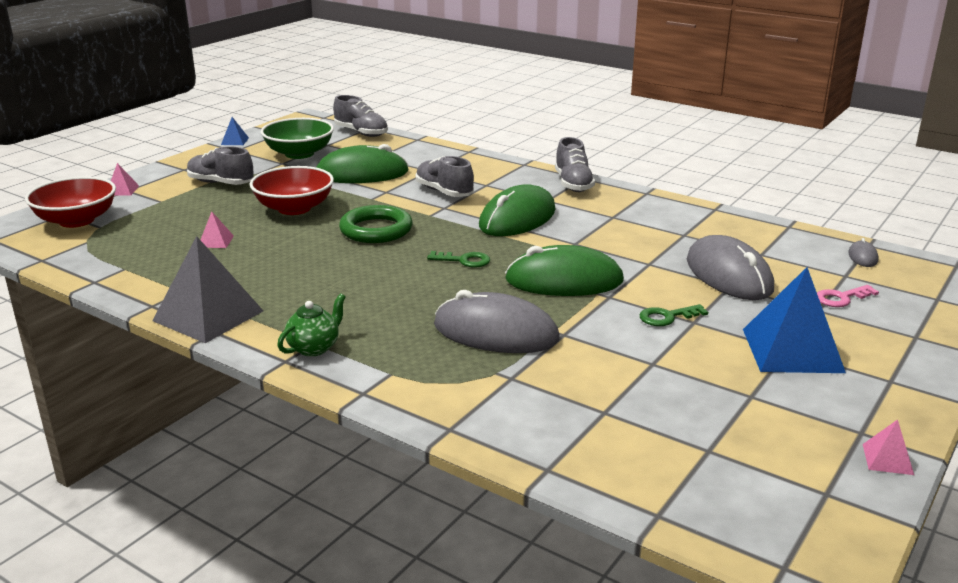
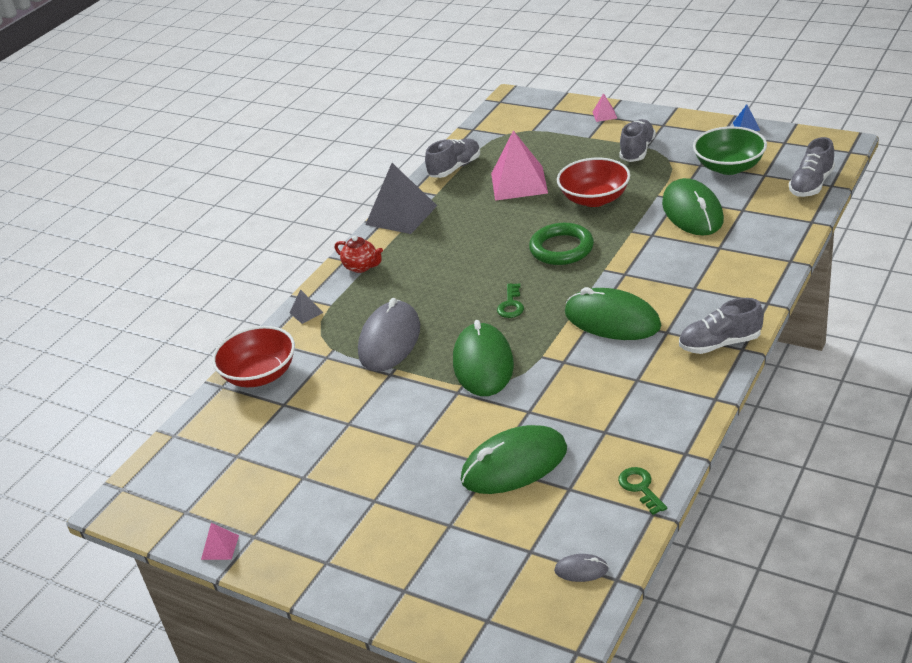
camera: 90 degrees right, 10 degrees up
(76, 220) = (540, 118): red bowl -> red bowl (260, 375)
(215, 241) = (519, 183): pink pyramid -> pink pyramid, size x2.29
(314, 348) = (361, 267): green teapot -> red teapot
(397, 393) = (306, 312): none -> grey pyramid
(444, 192) = (663, 266): grey shoe -> grey shoe (455, 168)
(667, 317) = (424, 427): green key -> green key (640, 488)
(728, 275) = (514, 464): grey mouse -> green mouse
(792, 350) = (373, 503): blue pyramid -> none
(841, 298) = (476, 543): pink key -> none

